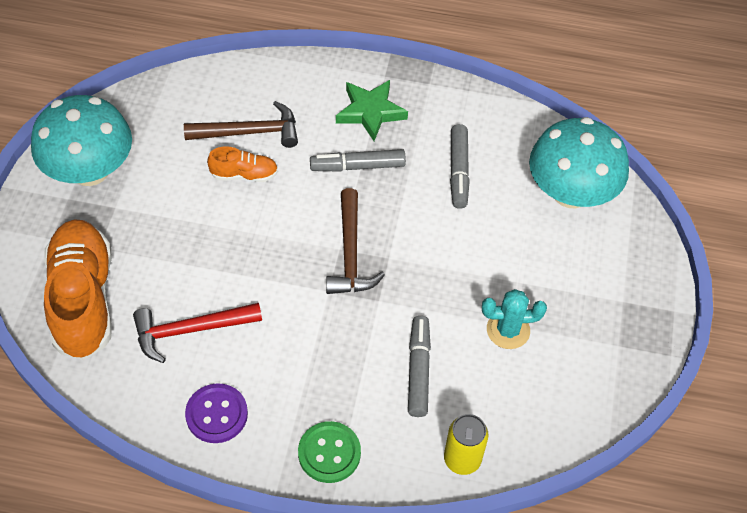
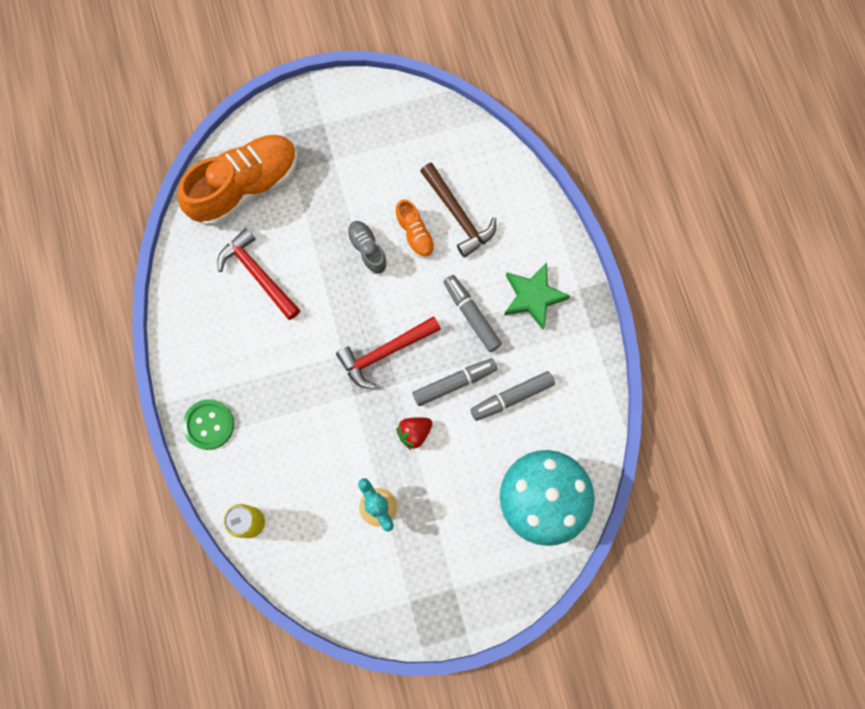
camera: 65 degrees right, 20 degrees up
(90, 170) = (356, 122): turquoise mushroom -> none
(216, 414) = (201, 331): purple button -> none
(232, 221) = (367, 250): none -> grey shoe
(350, 253) = (385, 353): brown hammer -> red hammer
(418, 370) = (308, 455): grey marker -> grey marker (454, 383)
(448, 265) = (414, 433): none -> red strawberry

